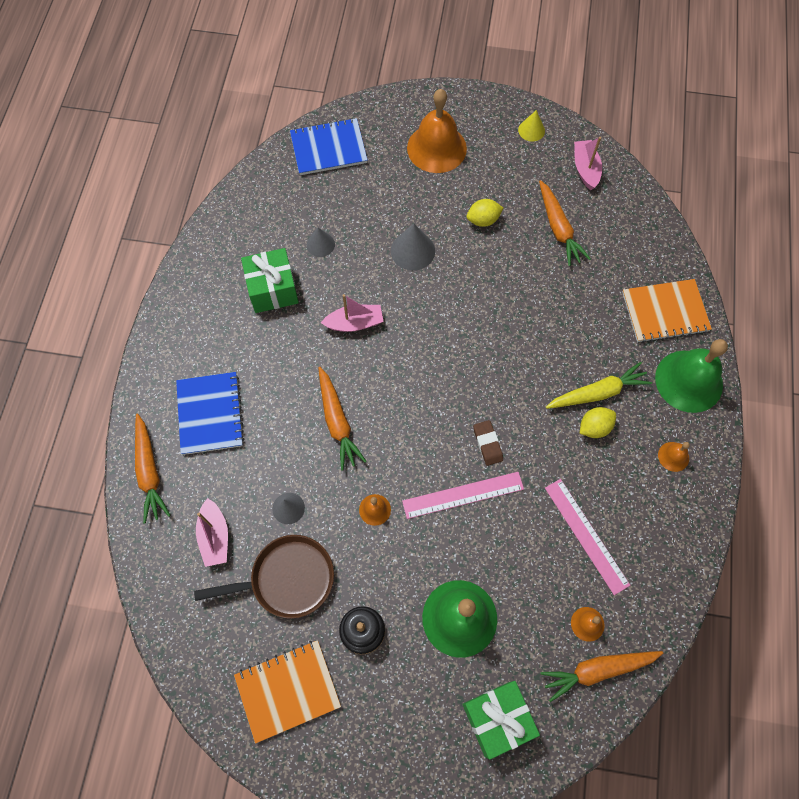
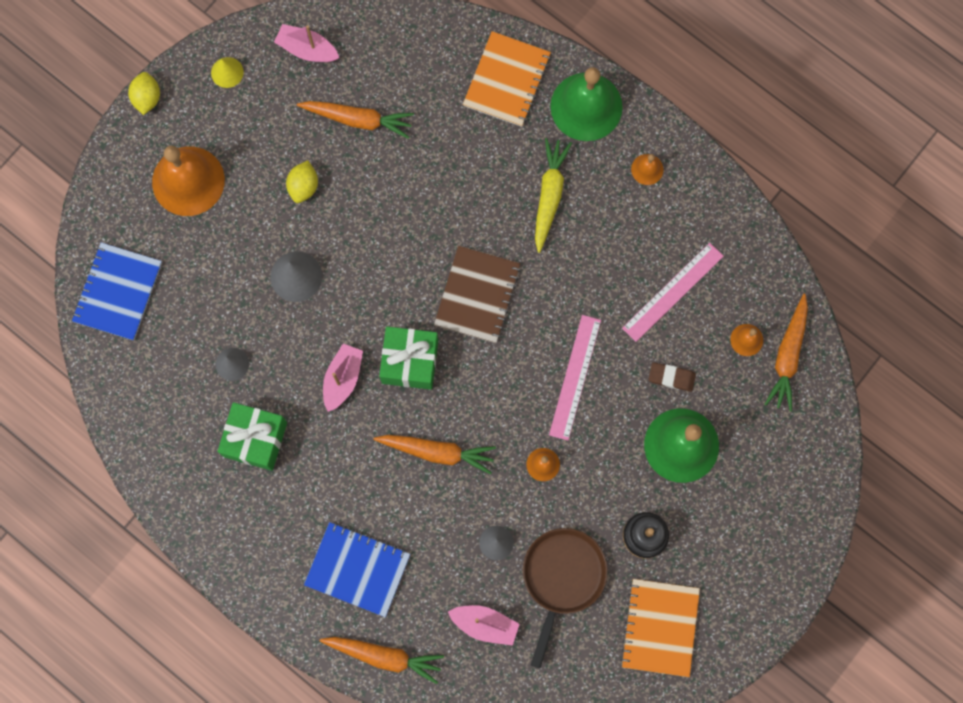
camera: 60 degrees left, 10 degrees up
(481, 383) = (477, 295): none -> brown notebook
(487, 444) = (540, 326): brown eraser -> brown eraser (671, 377)
(497, 718) = (780, 463): green gift -> green gift (410, 362)
(586, 535) = (672, 292): pink ruler -> pink ruler turned 45 degrees counterclockwise
(594, 427) = (580, 220): yellow lemon -> yellow lemon (147, 98)

